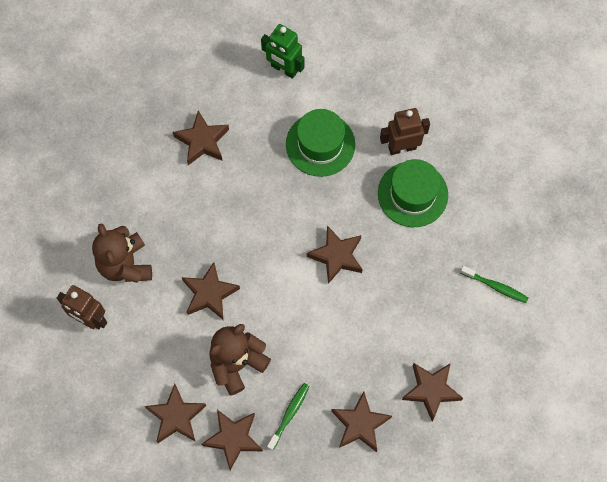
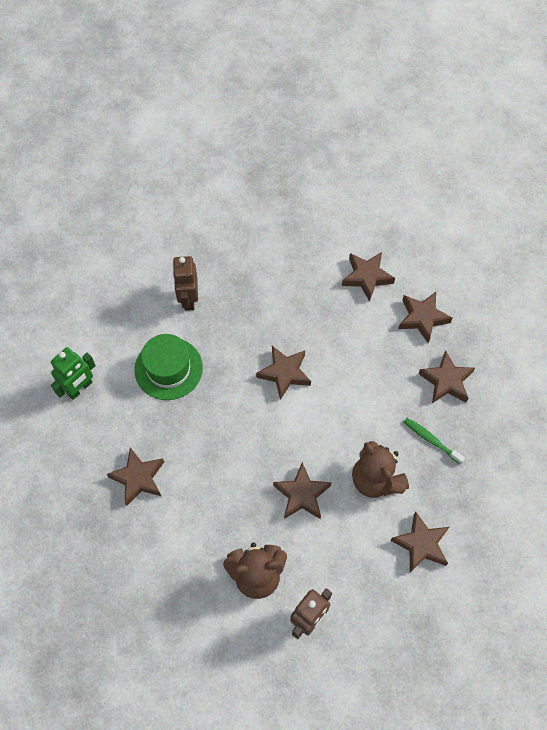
camera: 80 degrees left, 5 degrees down
(233, 438) = (448, 493): brown star -> brown star (367, 277)
(412, 194) = (236, 299): green hat -> none
(495, 286) = (336, 250): green toothbrush -> none

